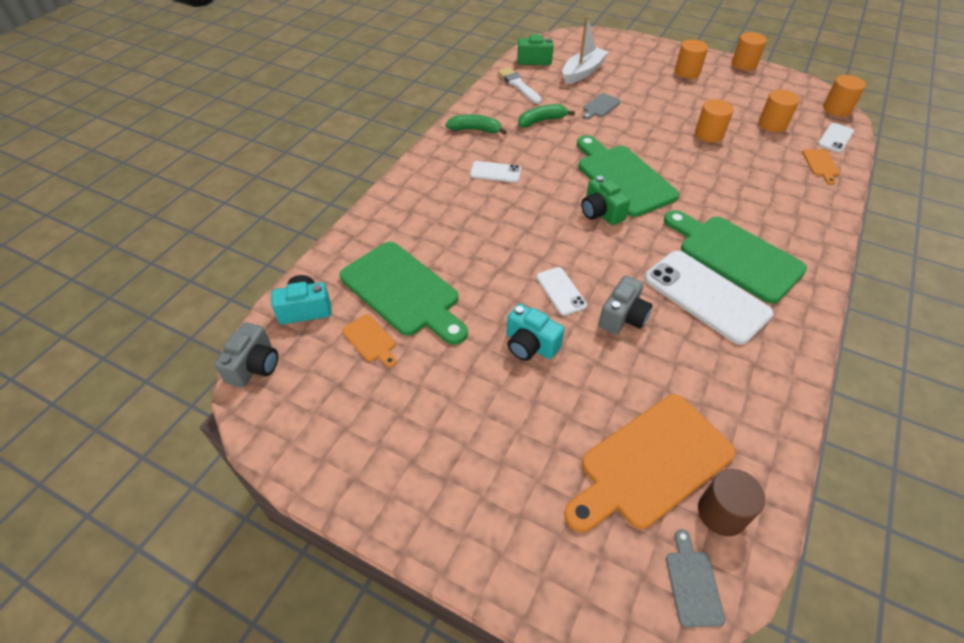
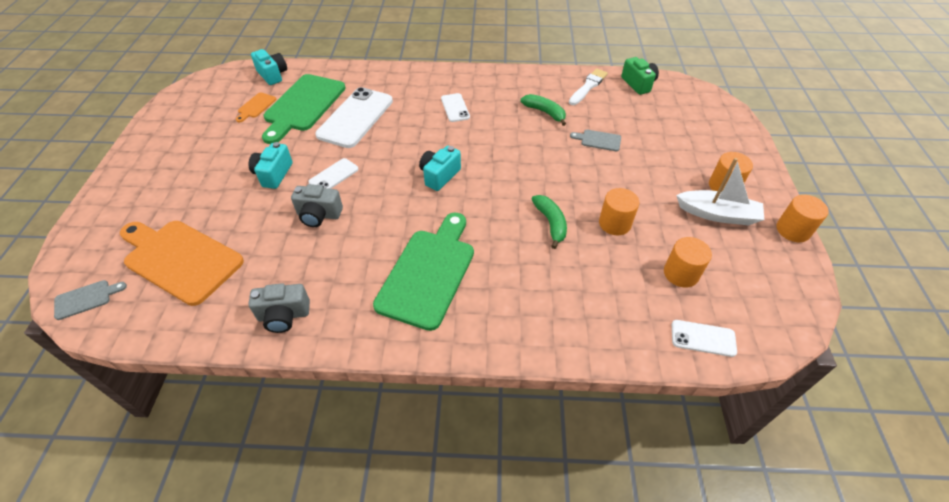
camera: 65 degrees right, 0 degrees up
(254, 366) = (223, 74): grey camera -> grey camera (284, 315)
(475, 130) = (503, 83): green banana -> green banana (551, 223)
(583, 72) = (647, 116): white boat -> white boat (717, 214)
(601, 212) = (439, 176): green camera -> turquoise camera
(622, 177) = (497, 178): green cutting board -> none
(706, 296) = (364, 261): white phone -> white phone (355, 118)
(721, 513) = (142, 306): brown cylinder -> none
(821, 164) = (632, 328): orange cutting board -> none
(837, 109) = (775, 334): orange cylinder -> none

